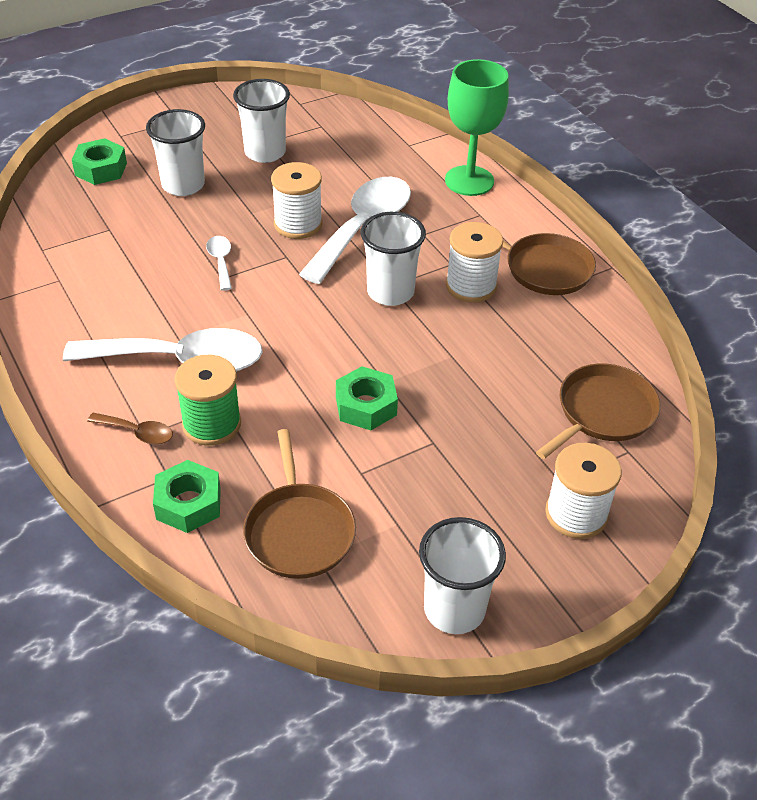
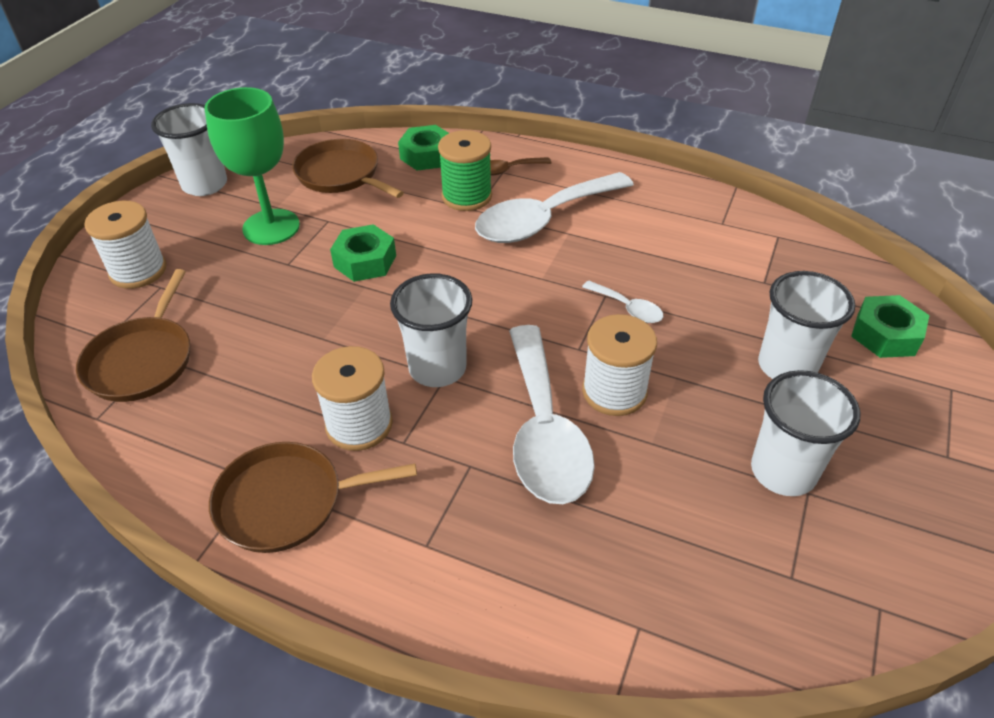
camera: 145 degrees right, 0 degrees up
(469, 181) = (489, 605): green goblet -> green goblet (271, 227)

